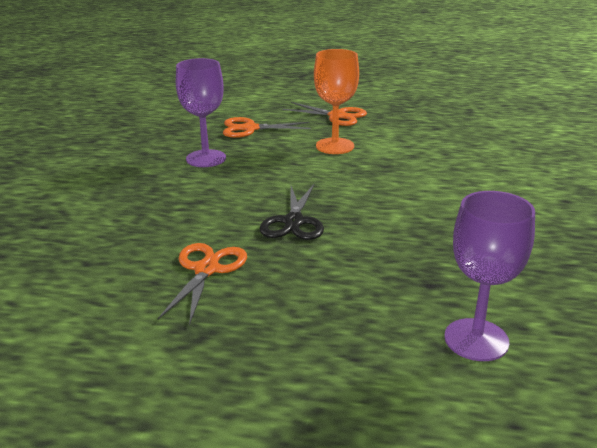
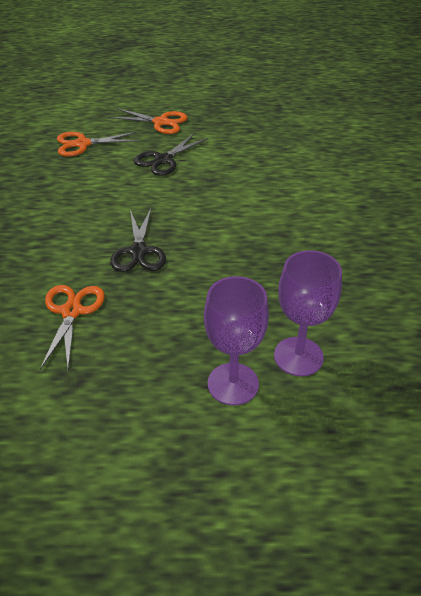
camera: 10 degrees left, 15 degrees up
(206, 158) = (47, 184): purple goblet -> purple goblet (233, 384)
(335, 146) = (163, 160): orange goblet -> black scissors

